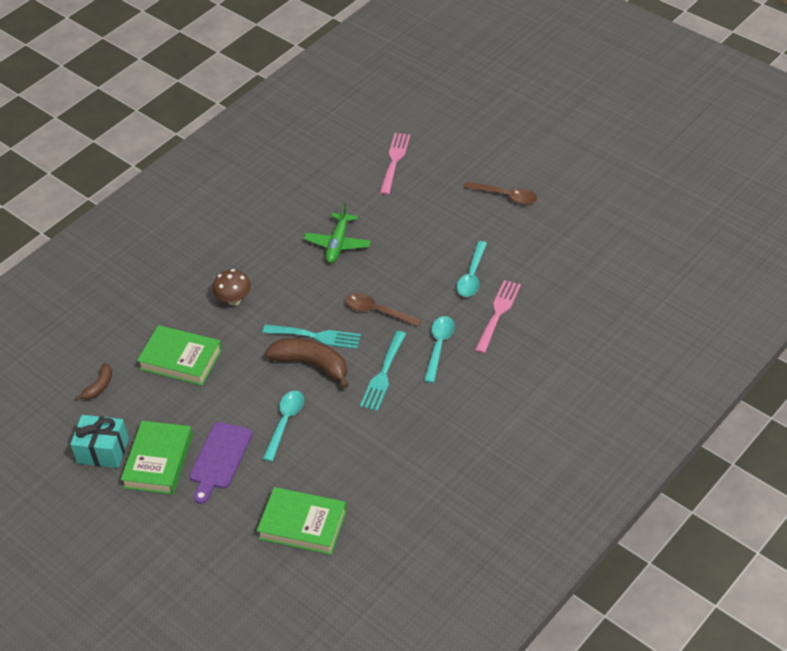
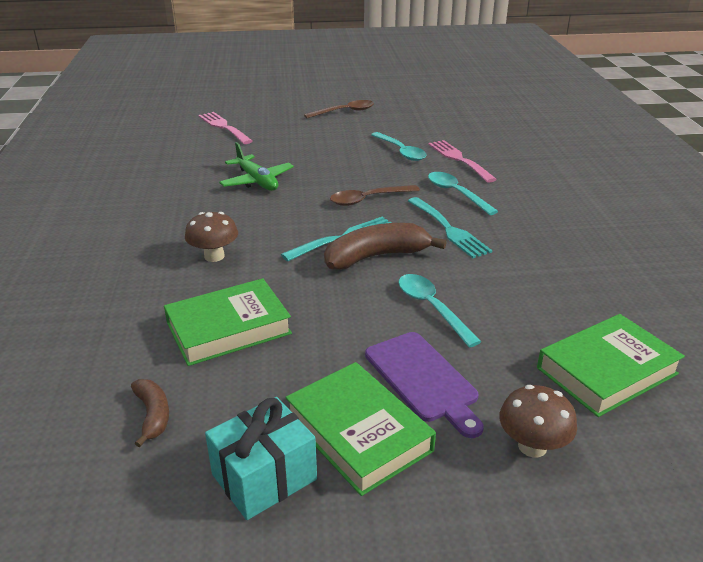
camera: 50 degrees left, 15 degrees down
(211, 526) = (532, 446): none -> brown mushroom

